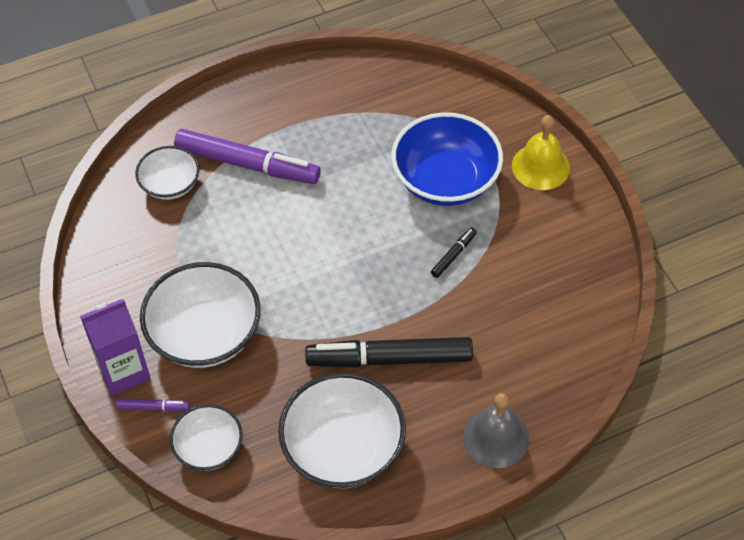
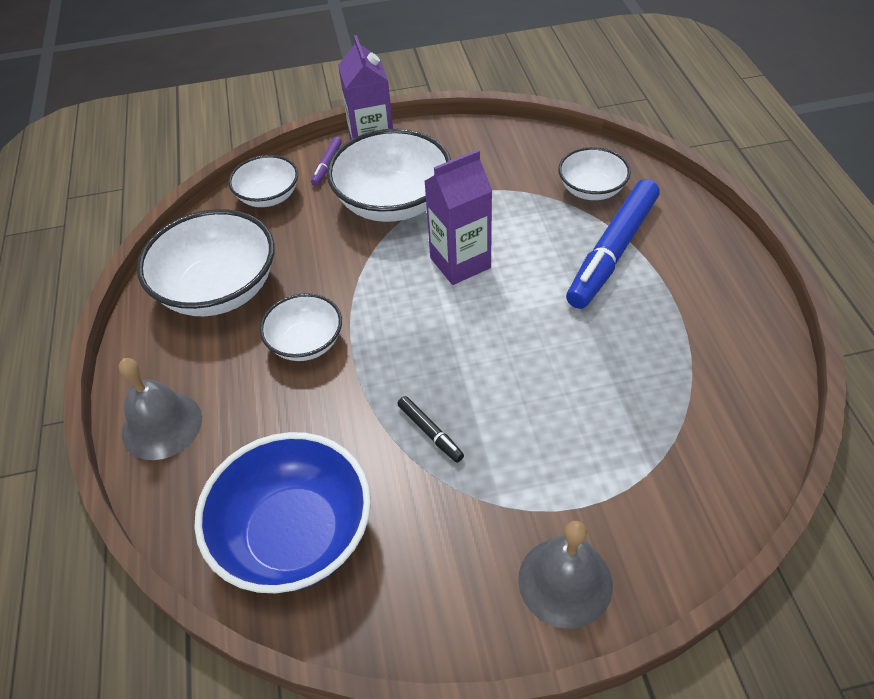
camera: 105 degrees right, 5 degrees down
(247, 164) = (612, 251): purple marker -> blue marker
(277, 266) = (460, 263): none -> purple carton
(389, 359) = (306, 343): black marker -> white bowl
(445, 180) = (558, 447): blue bowl -> blue bowl (294, 535)
(540, 166) = (565, 581): yellow bell -> grey bell

